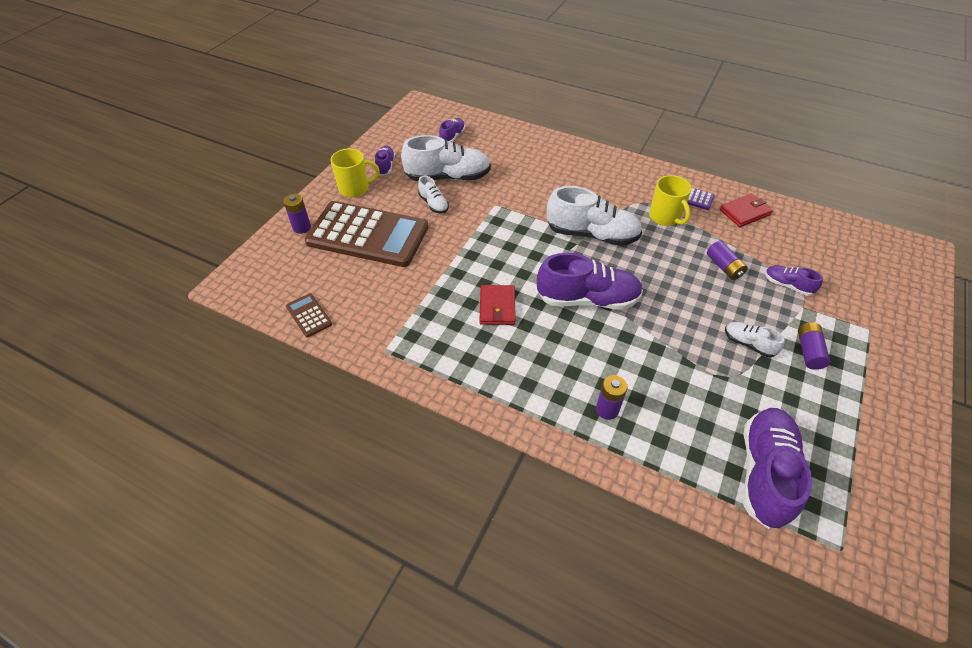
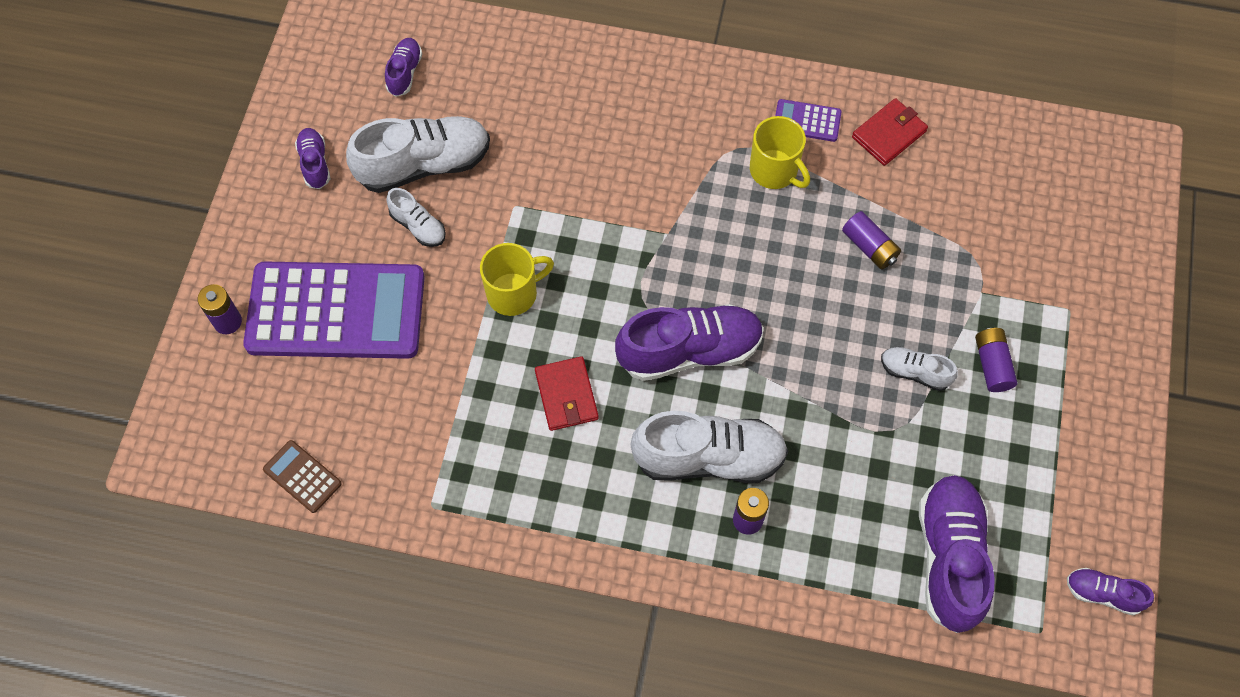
camera: 15 degrees left, 15 degrees up
(355, 188) = (282, 223): yellow mug -> yellow mug (513, 293)
(368, 235) = (336, 311): brown calculator -> purple calculator
(592, 234) = (673, 231): white shoe -> white shoe (709, 458)
(787, 285) = (958, 259): purple shoe -> purple shoe (1102, 594)

